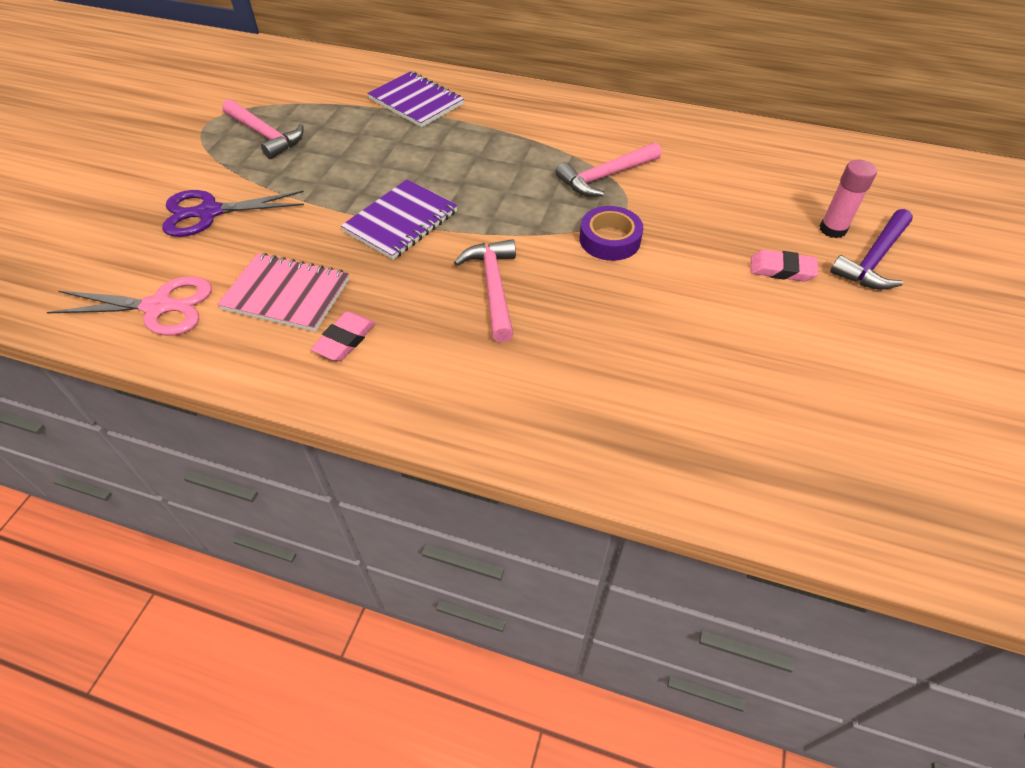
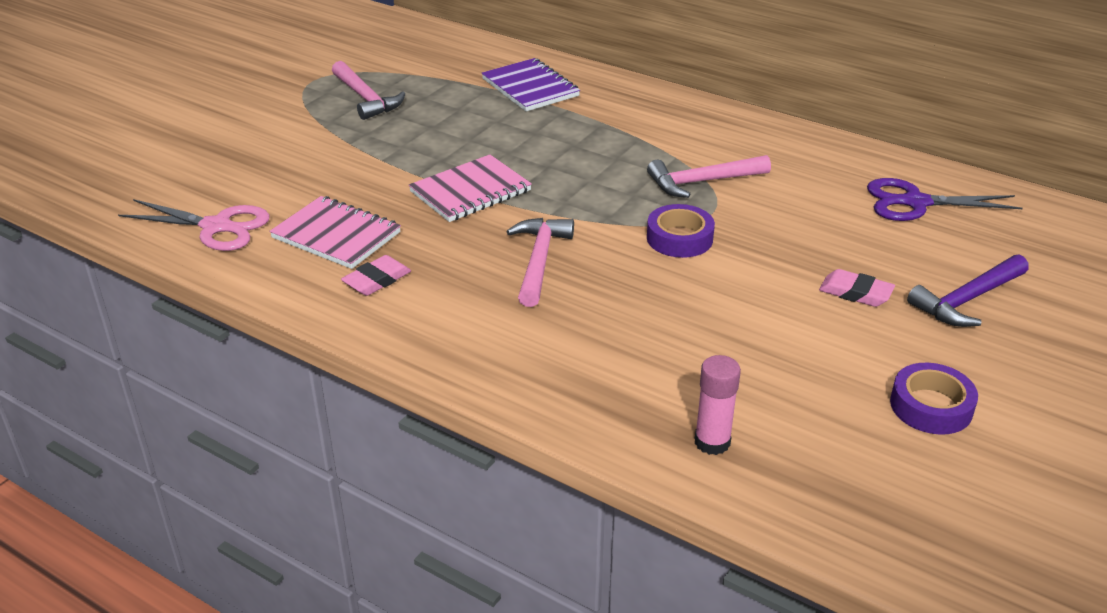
camera: 15 degrees right, 15 degrees down
(209, 212) = (289, 157): purple scissors -> purple scissors (915, 202)
(401, 222) = (470, 191): purple notebook -> pink notebook
(832, 229) = (935, 266): pink glue stick -> pink glue stick (712, 442)
(896, 378) = (931, 406): none -> purple tape

